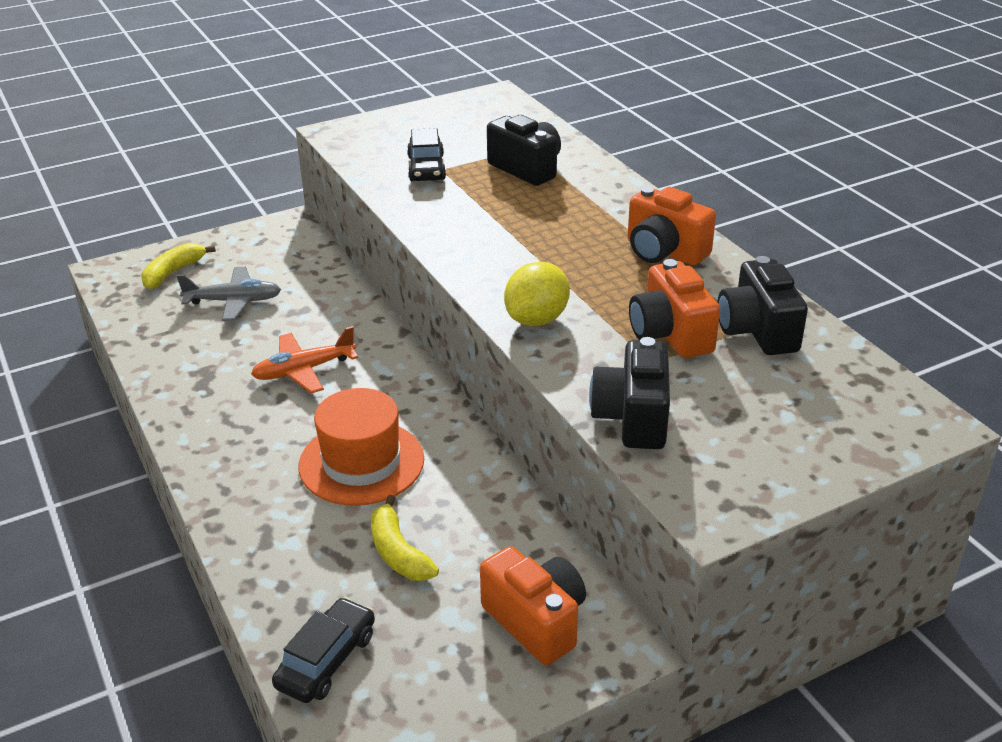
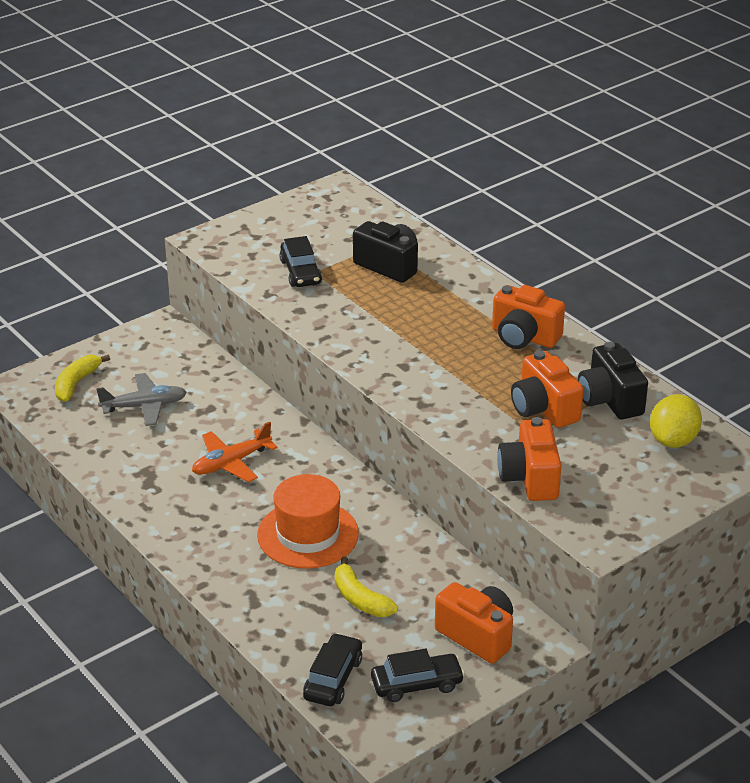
camera: 10 degrees left, 0 degrees up
(435, 683) = (417, 684): none -> black car
(537, 319) = (437, 406): yellow lemon -> yellow lemon (673, 440)
(632, 418) = (530, 478): black camera -> orange camera

